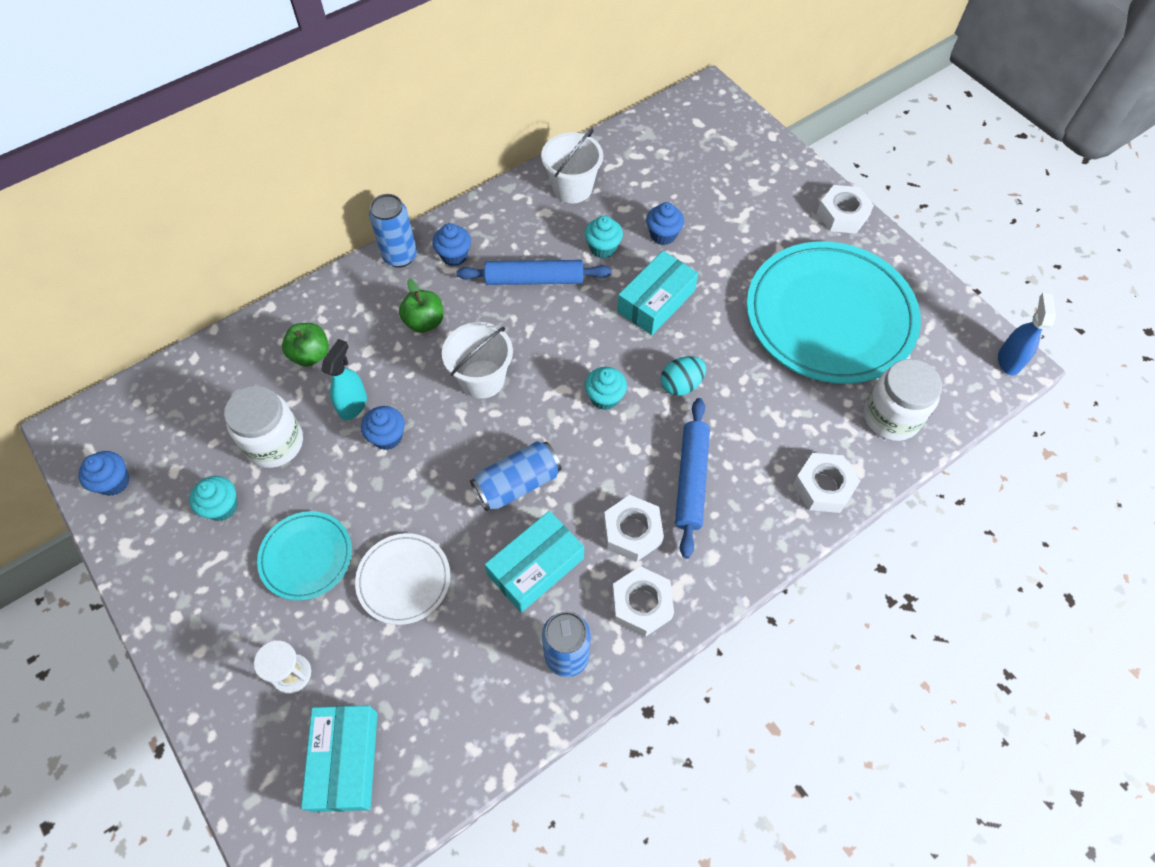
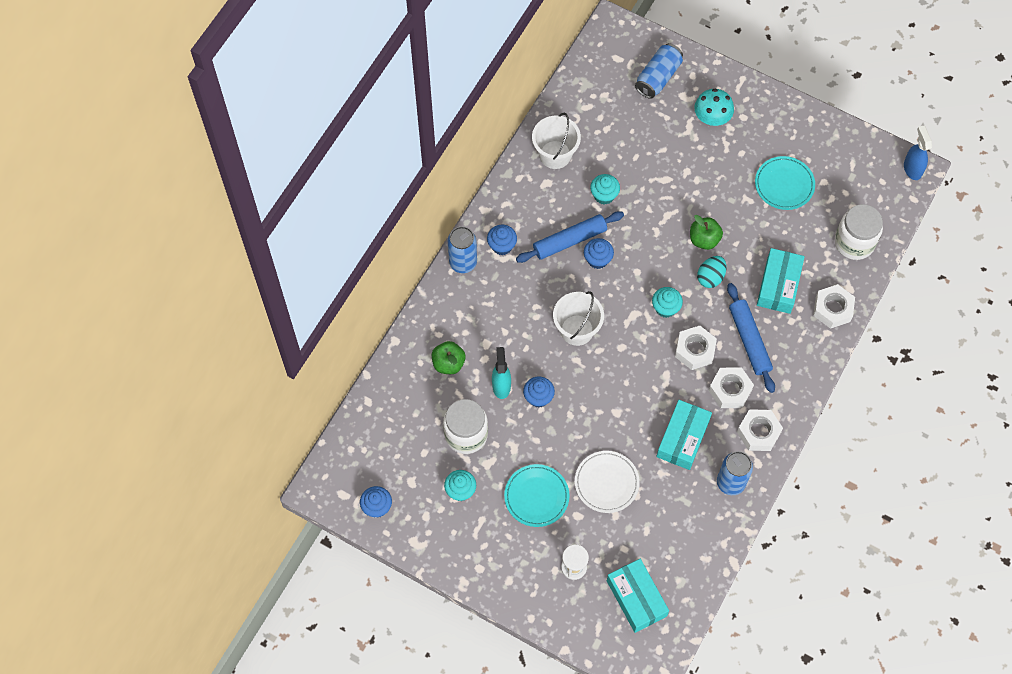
camera: 25 degrees left, 5 degrees up
(424, 322) = (512, 305): green apple -> green apple (704, 239)
(517, 484) = (641, 391): blue can -> blue can (658, 77)
(656, 301) = (662, 222): turquoise box -> turquoise box (778, 285)
(663, 235) = (640, 167): blue cupcake -> blue cupcake (597, 259)
(776, 215) = (712, 117): none -> turquoise mushroom
(829, 317) = (784, 185): turquoise plate -> turquoise plate, size x0.47
(842, 215) = (758, 98): white nut -> white nut (695, 350)

